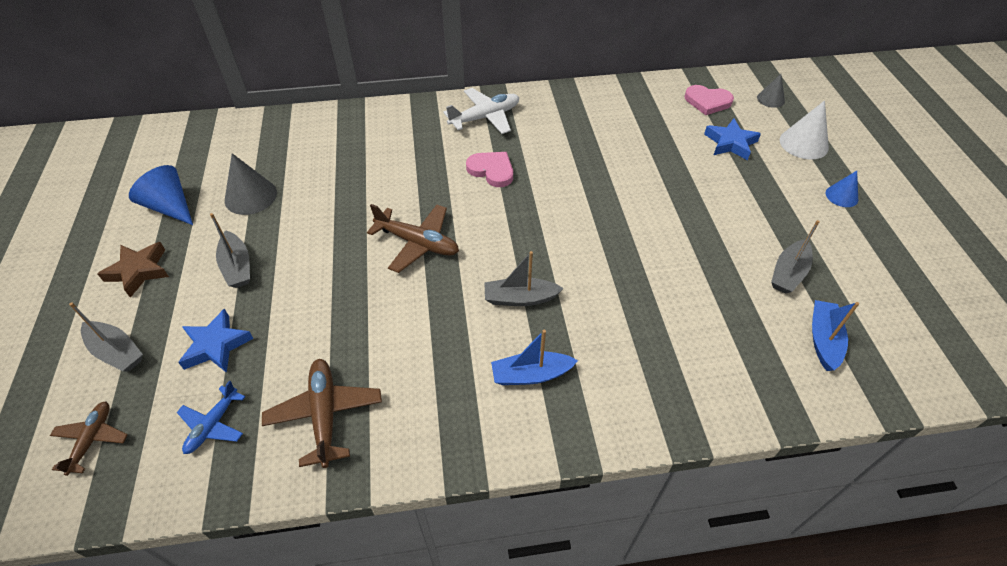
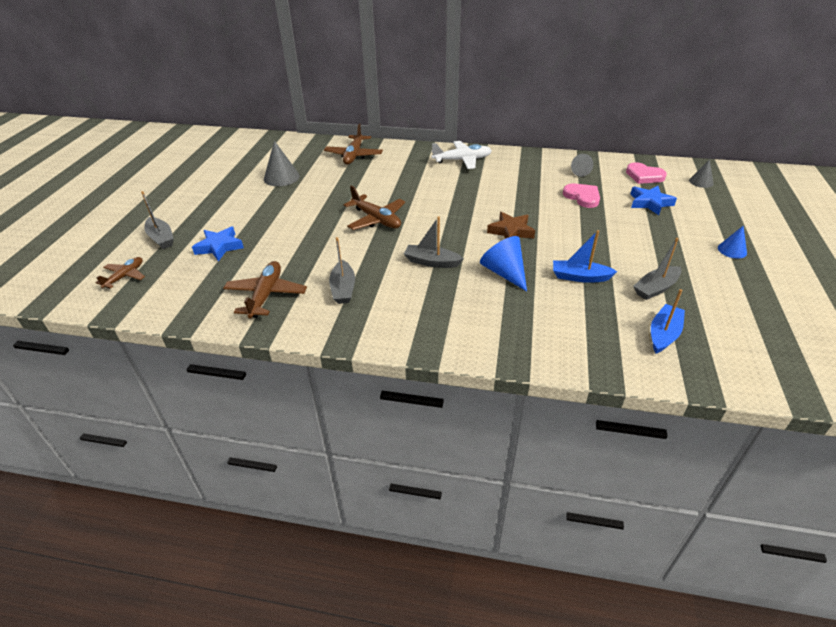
camera: 20 degrees right, 10 degrees down
(139, 271) = (195, 202): brown star -> brown star (511, 231)
(170, 207) = (230, 174): blue cone -> blue cone (504, 273)
(213, 425) = (196, 285): blue plane -> none
(237, 266) = (254, 210): grey boat -> grey boat (343, 288)
(337, 136) = (354, 155): none -> brown plane
(492, 170) = (450, 189): pink heart -> pink heart (582, 197)
(531, 375) = (416, 305): blue boat -> blue boat (580, 277)
(633, 109) = (579, 172): none -> grey cone
(803, 143) = (715, 213): white cone -> none

